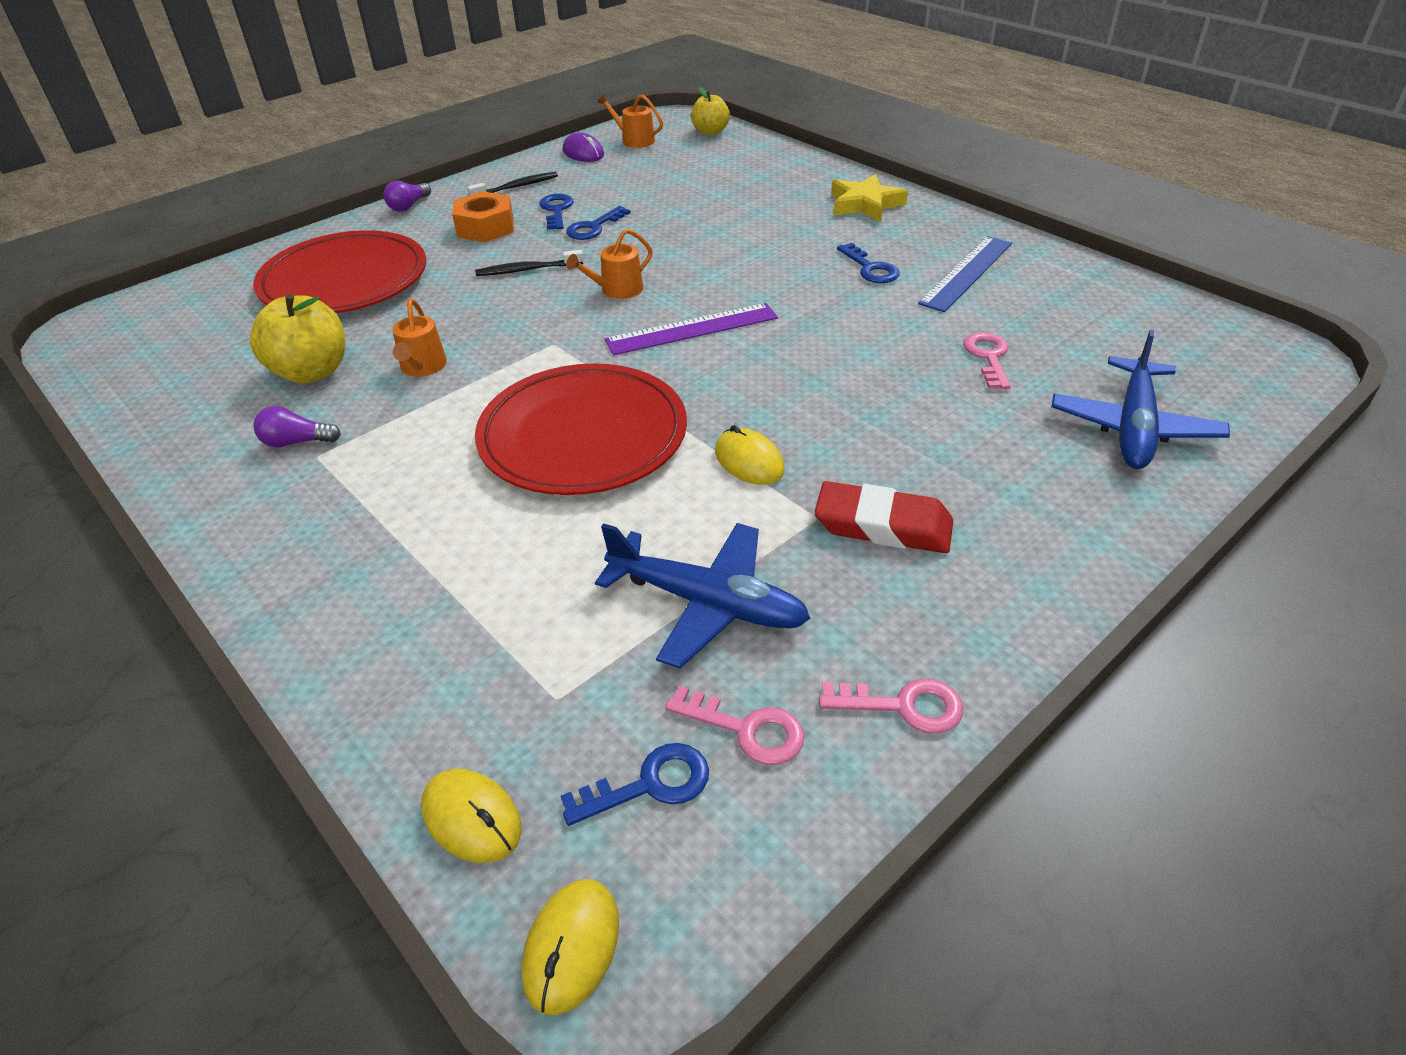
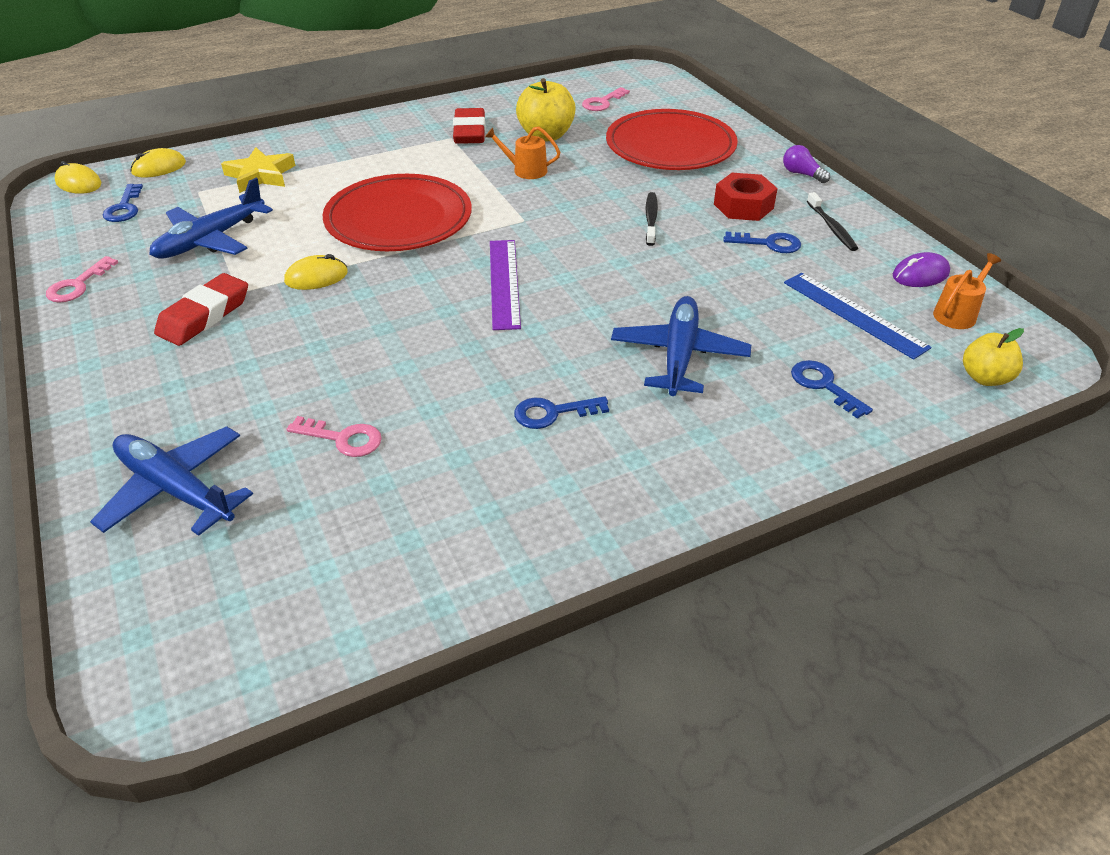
camera: 105 degrees right, 0 degrees up
(296, 442) = (469, 132): purple light bulb -> red eraser
(485, 227) = (743, 206): orange nut -> red nut
(593, 227) = (721, 259): blue key -> blue key (823, 385)
(617, 290) = (592, 256): orange watering can -> none
(747, 729) = (121, 237): pink key -> pink key (602, 102)
(756, 229) = (679, 356): none -> blue plane
(865, 204) = (715, 456): yellow star -> yellow star (260, 175)
(967, 273) = (504, 484): blue ruler -> blue ruler (853, 314)

